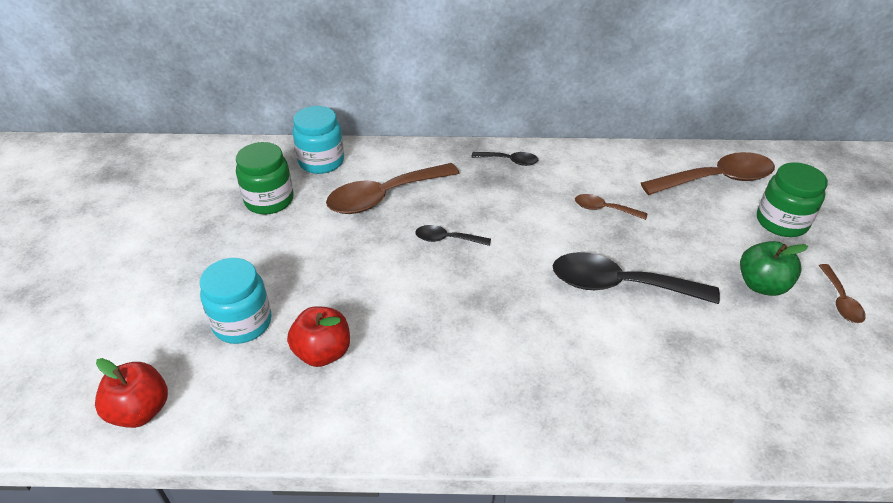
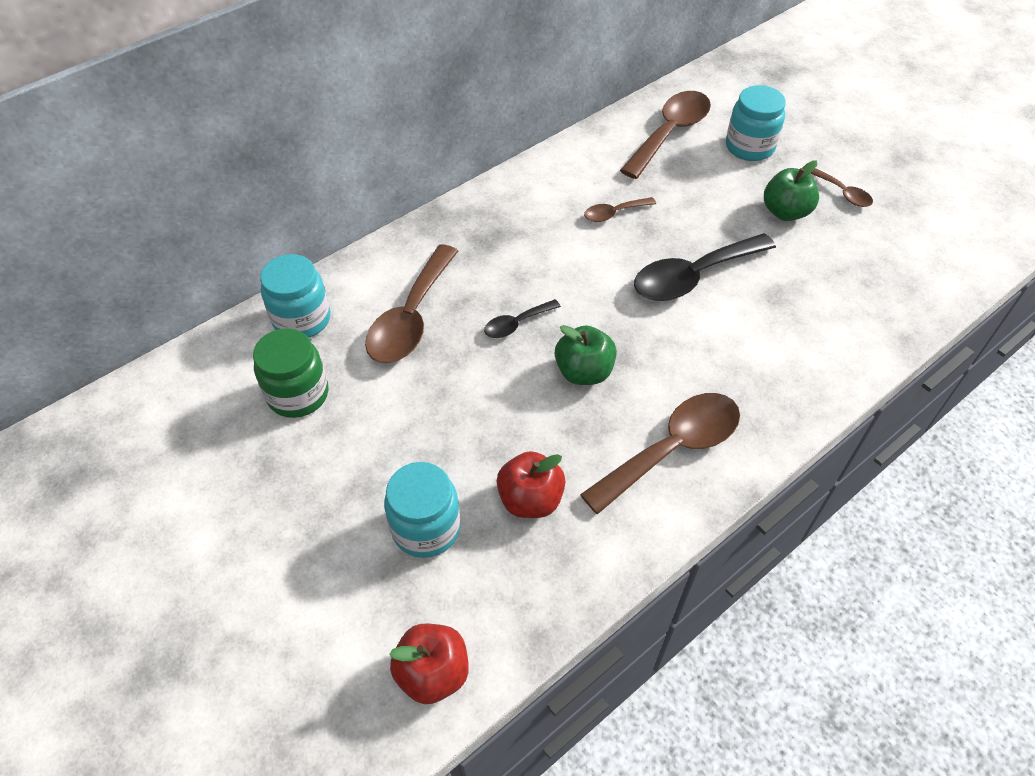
camera: 40 degrees left, 10 degrees up
(457, 297) = (584, 372): none -> green apple
(460, 391) = (673, 449): none -> brown spoon
(509, 161) = (487, 211): black spoon -> none
(781, 222) = (749, 147): green jar -> turquoise jar

